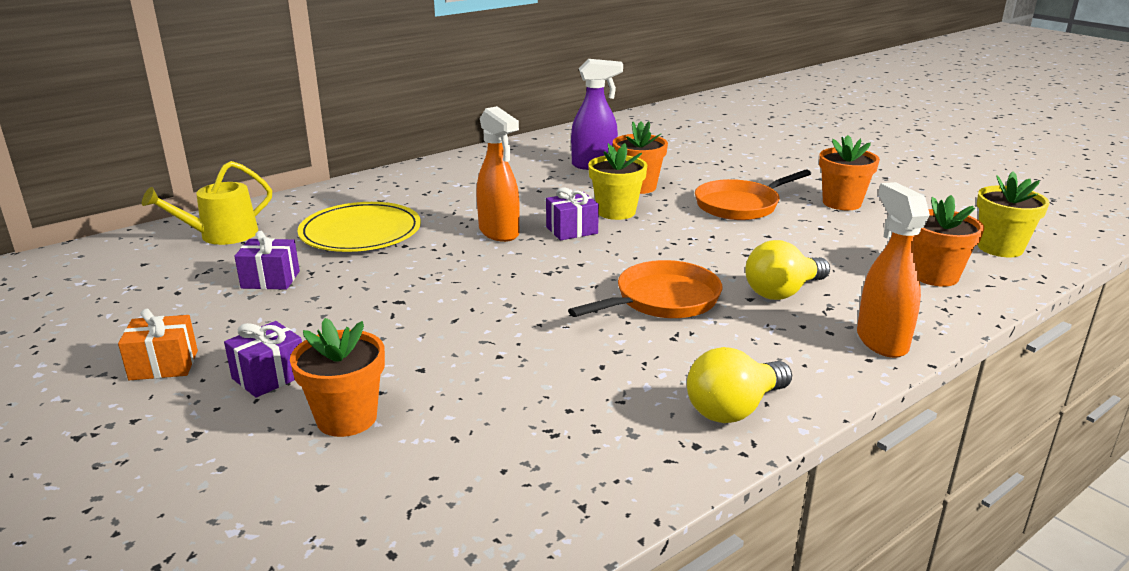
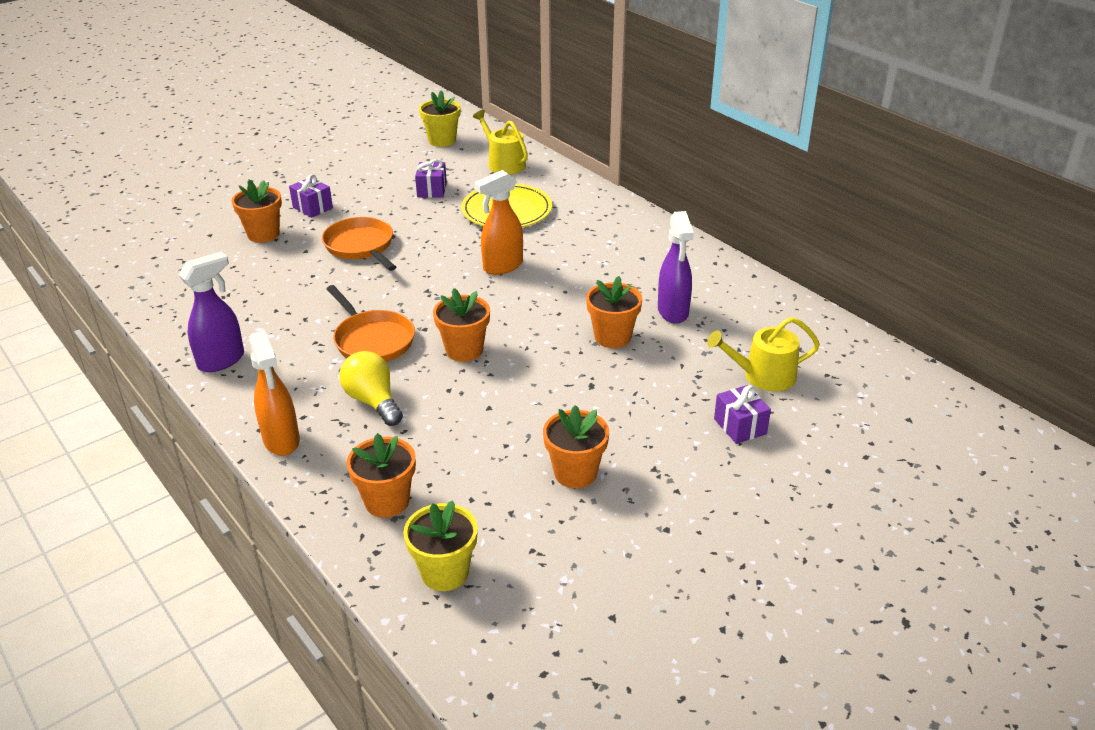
camera: 90 degrees right, 10 degrees up
(164, 365) = (334, 178): orange gift -> none
(572, 230) = (506, 300): purple gift -> purple gift (740, 426)
(616, 212) = (547, 323): yellow flower pot -> yellow flower pot (442, 140)
(673, 249) = (464, 350): none -> orange flower pot
(685, 143) = (763, 376): none -> yellow watering can
(734, 409) = (222, 360): yellow light bulb -> purple spray bottle
(741, 205) = (566, 399): orange pan -> orange pan (361, 246)
(881, 341) = (281, 441): orange spray bottle -> orange spray bottle turned 75 degrees clockwise

